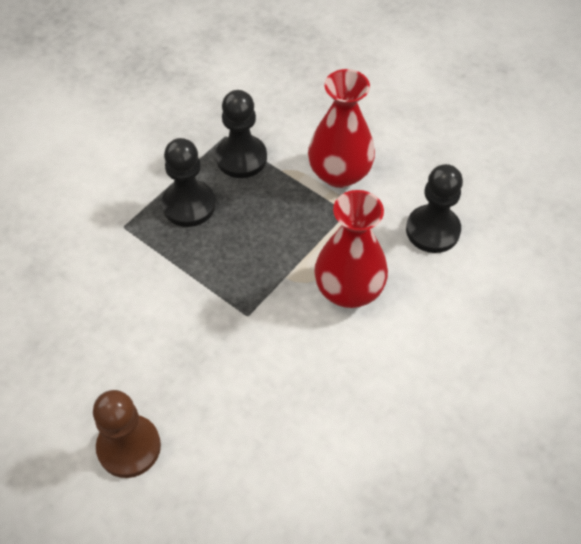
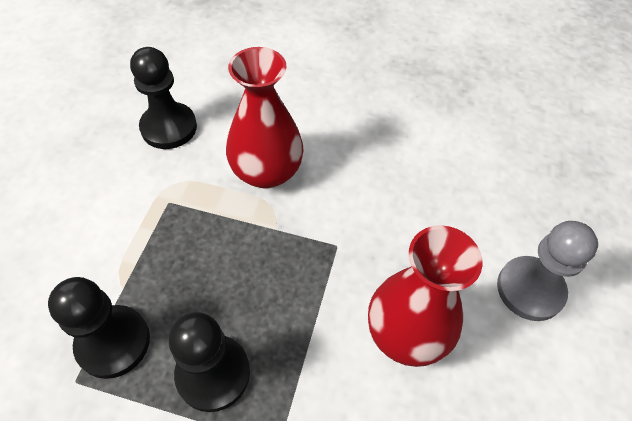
camera: 115 degrees left, 0 degrees up
(129, 447) = (530, 289): brown pawn -> grey pawn
(339, 173) = (113, 225): red vase -> red vase (406, 333)

